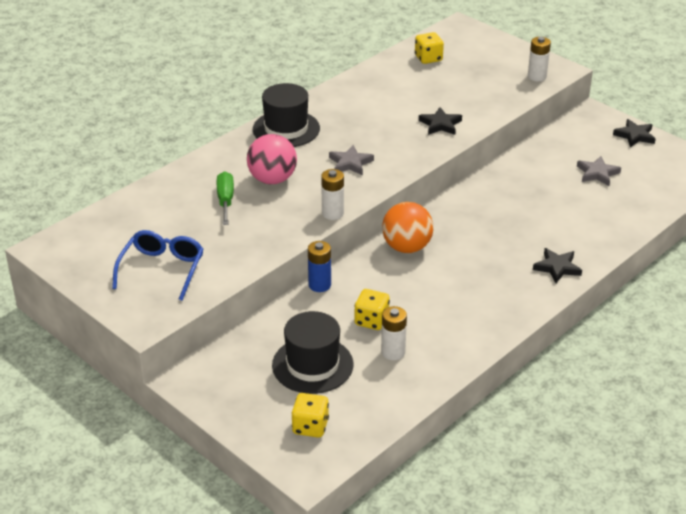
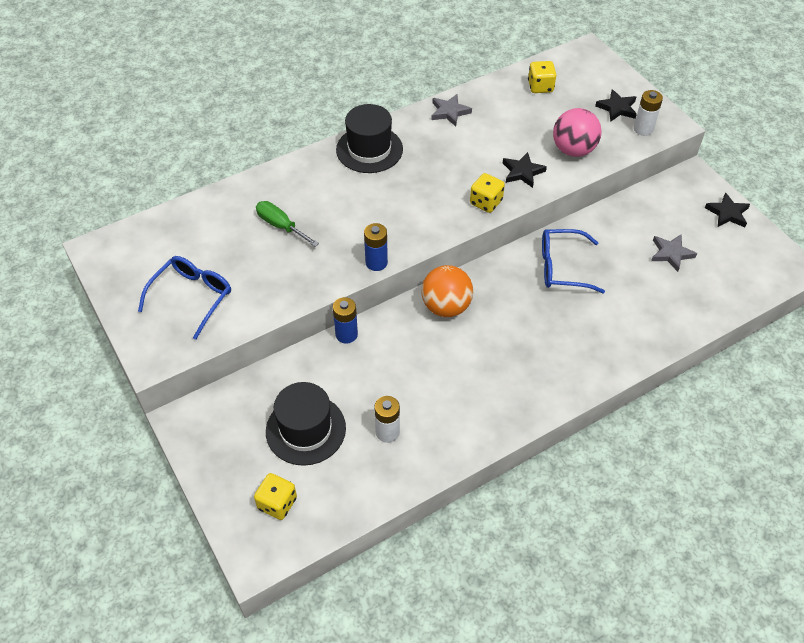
camera: 15 degrees right, 15 degrees up
(225, 200) = (280, 226): green screwdriver -> green screwdriver turned 60 degrees counterclockwise
(272, 179) = (334, 209): pink ball -> pink ball (573, 150)
(332, 213) = (376, 262): white battery -> blue battery
(350, 163) = (416, 204): grey star -> grey star (449, 112)
(371, 320) = (380, 389): yellow dice -> yellow dice (486, 202)
(502, 200) = (562, 267): none -> blue glasses
(557, 267) = (587, 364): black star -> black star (617, 108)

